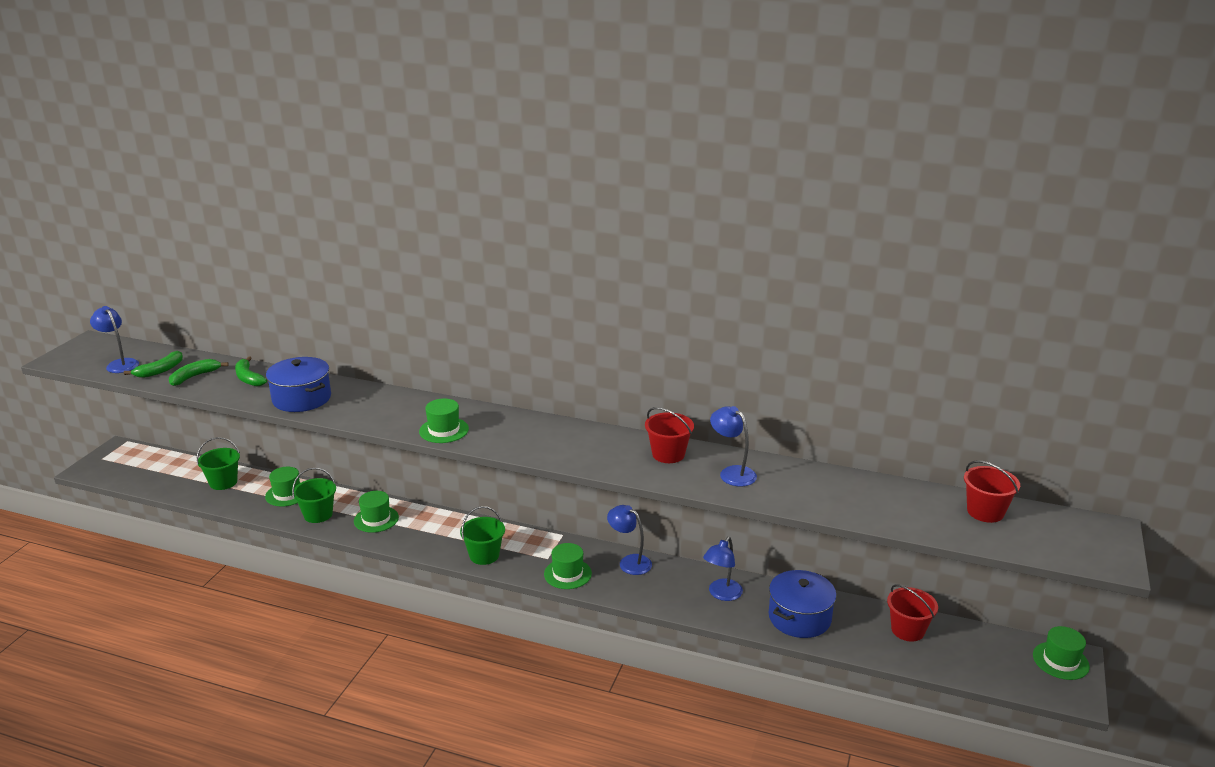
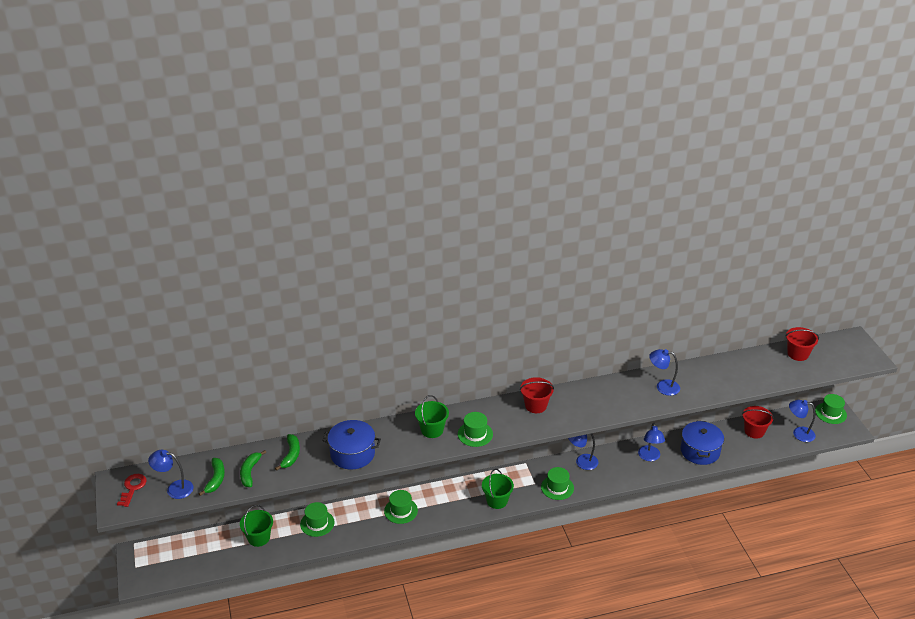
camera: 35 degrees left, 10 degrees up
(92, 351) = (132, 488): none -> red key
(248, 378) = (291, 455): green banana -> green banana turned 105 degrees counterclockwise
(318, 514) = (358, 527): green bucket -> green bucket (432, 430)
(668, 454) = (617, 390): red bucket -> red bucket (535, 405)
(978, 662) = (799, 433): none -> blue lamp

